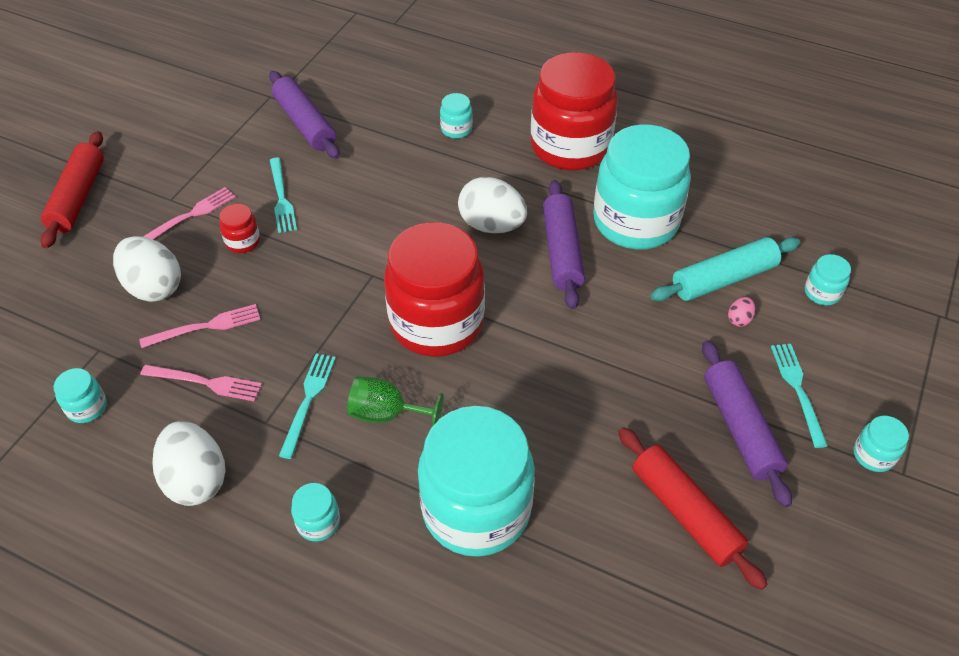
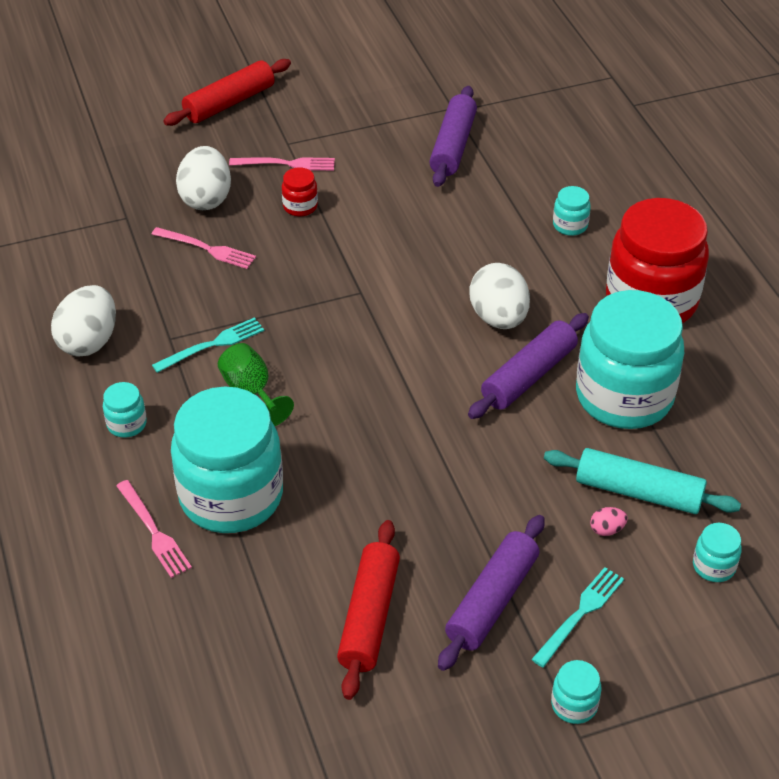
camera: 45 degrees right, 5 degrees down
(87, 407) = (79, 250): turquoise jar -> none
(206, 382) = (164, 286): pink fork -> pink fork (154, 532)
(281, 198) = (365, 192): turquoise fork -> none
(436, 323) = (363, 358): red jar -> none

